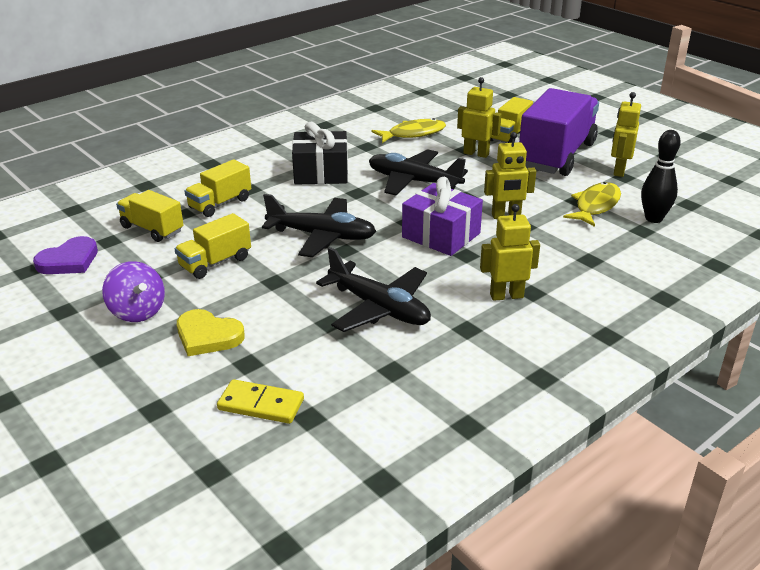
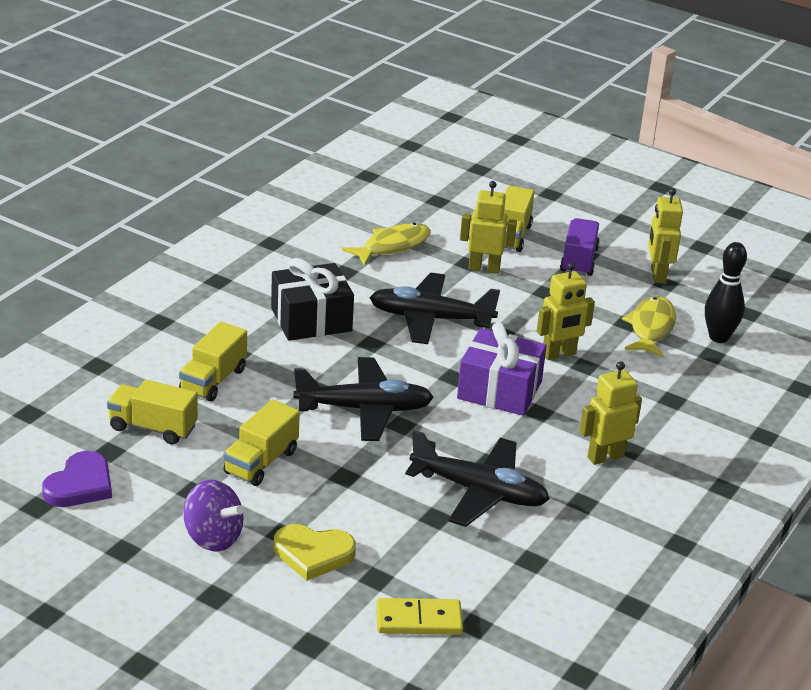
camera: 20 degrees left, 0 degrees up
(556, 155) = (579, 261): purple truck -> purple truck, size x0.51

